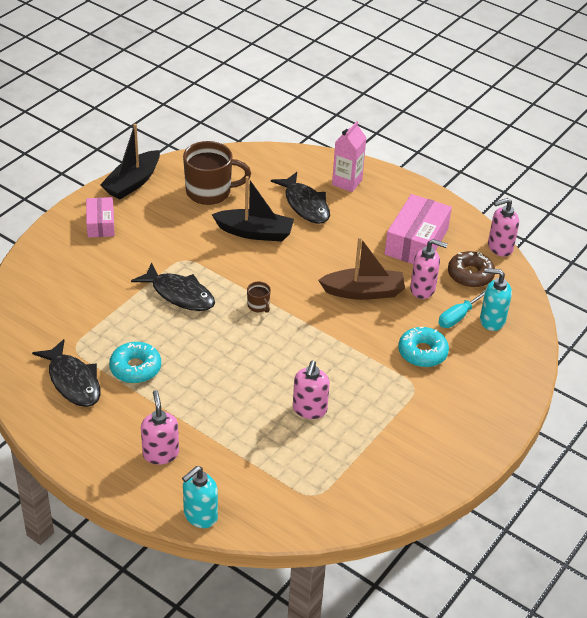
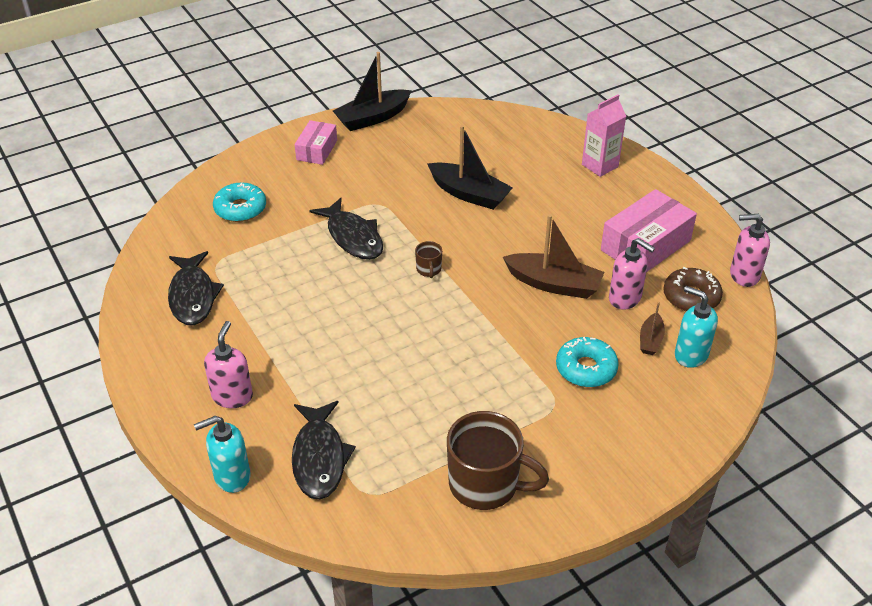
camera: 25 degrees right, 0 degrees up
(135, 368) = (262, 300): turquoise donut -> turquoise donut (240, 209)
(210, 192) = (446, 143): brown mug -> brown mug (485, 484)
(305, 205) = (540, 178): black fish -> black fish (319, 458)
(309, 409) = (419, 396): pink soap dispenser -> none
(457, 317) = (650, 340): turquoise screwdriver -> brown boat

